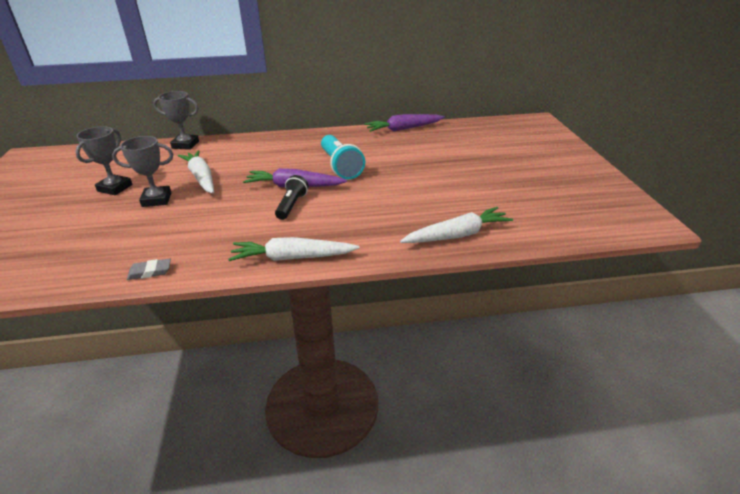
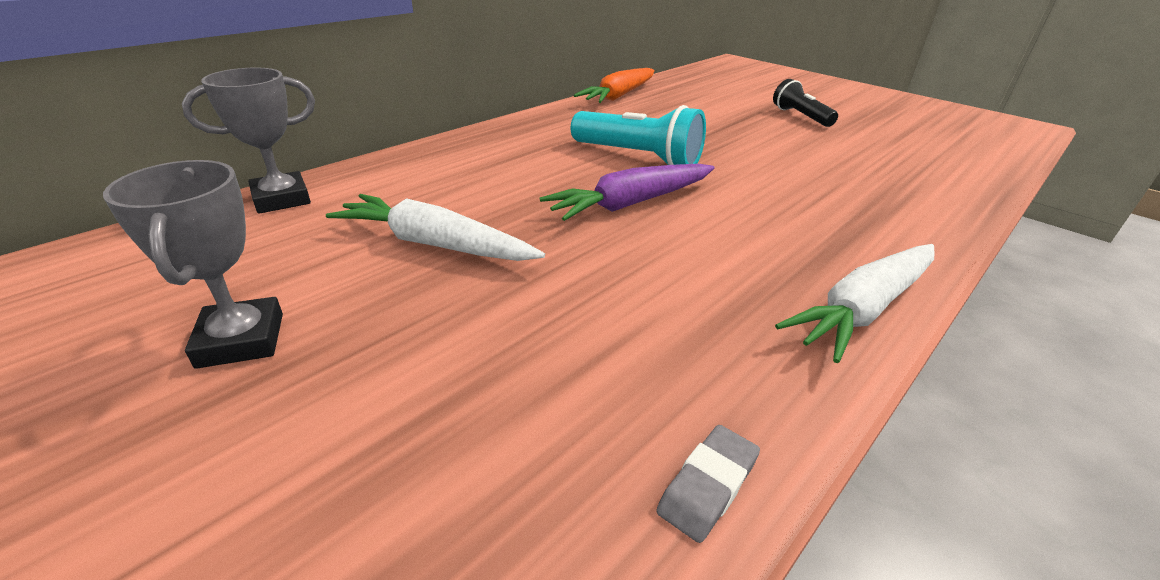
camera: 40 degrees left, 0 degrees up
(157, 199) = (411, 321): grey trophy -> none
(292, 205) = (688, 232): black flashlight -> black flashlight (800, 116)
(403, 129) = (619, 96): purple carrot -> orange carrot
(457, 235) = (942, 193): white carrot -> none

